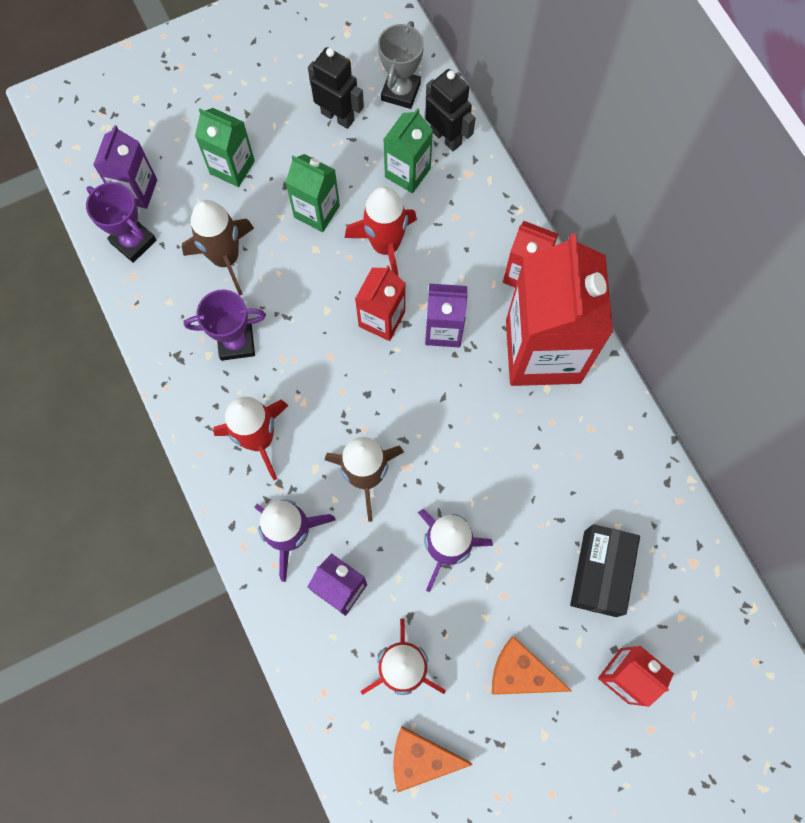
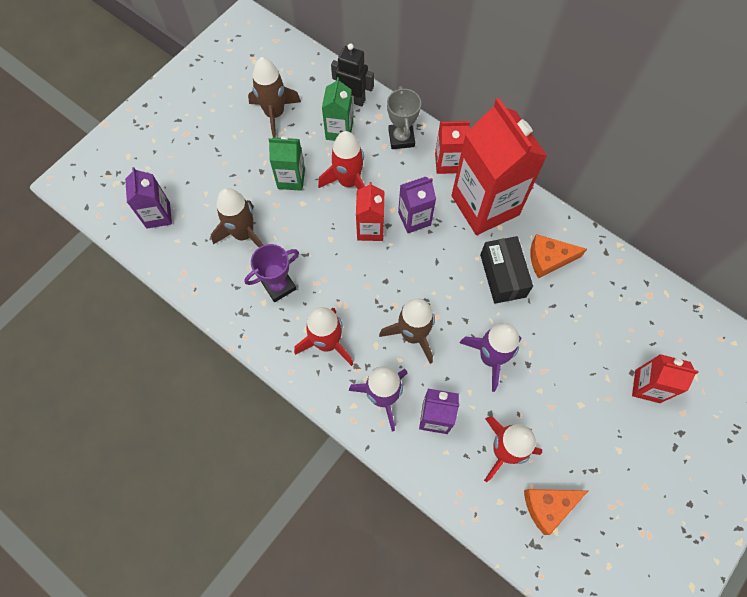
camera: 25 degrees left, 5 degrees down
(133, 241) = (172, 249): purple trophy -> none
(232, 167) = (219, 174): green carton -> none
(338, 116) = (274, 114): black robot -> brown rocket
(400, 91) = (308, 83): grey trophy -> grey trophy (401, 138)
(520, 673) = (582, 416): orange cheese -> orange cheese (548, 259)
(600, 573) = (596, 328): black box -> black box (502, 276)

